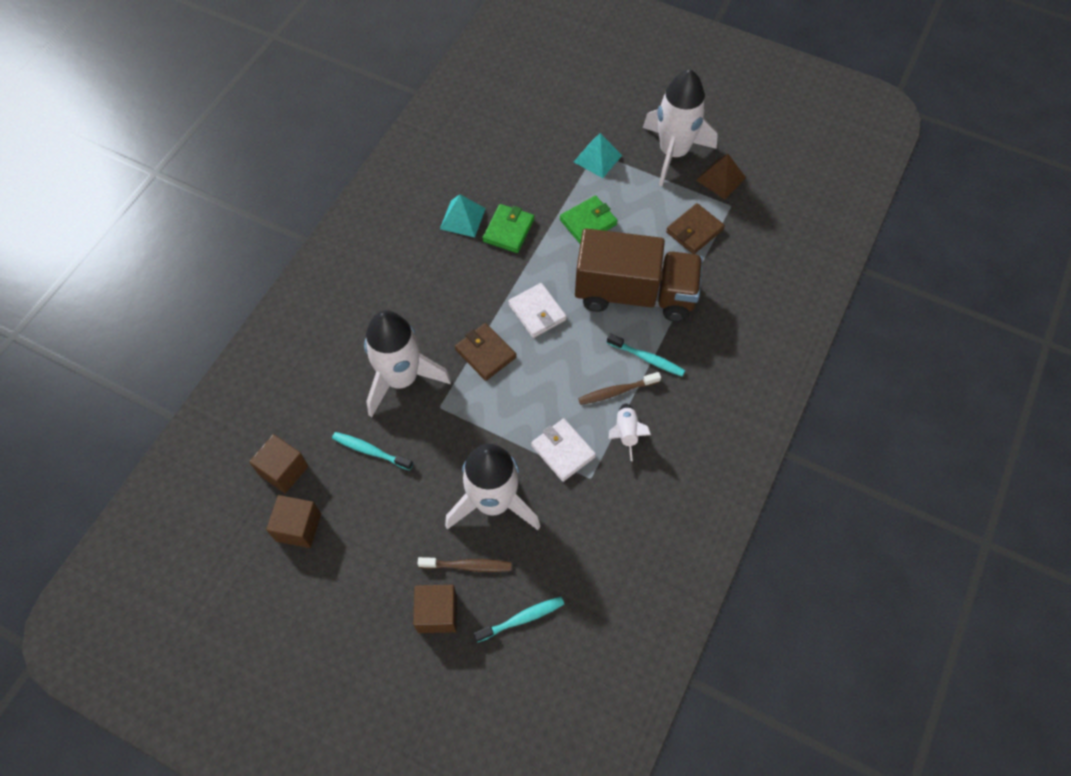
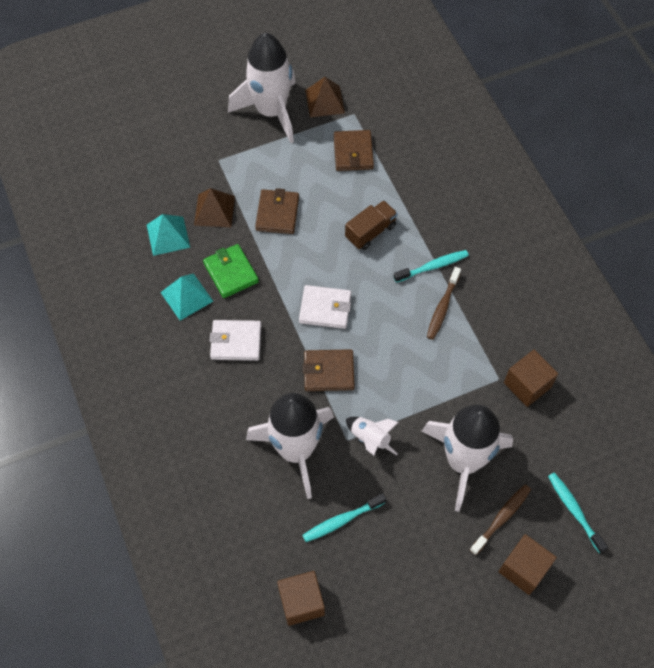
camera: 50 degrees left, 0 degrees up
(298, 527) = (364, 625): brown cube -> brown cube (527, 385)
(522, 618) = (574, 510): turquoise toothbrush -> turquoise toothbrush turned 45 degrees counterclockwise
(550, 182) = (214, 210): none -> brown pyramid
(563, 451) = (461, 380): white wallet -> white wallet (236, 342)
(588, 222) = (277, 213): green wallet -> brown wallet
(597, 158) = (225, 163): turquoise pyramid -> turquoise pyramid (168, 236)
(626, 433) = (482, 327): white rocket -> white rocket (370, 439)
(635, 293) = (370, 232): brown truck -> brown truck, size x0.45

